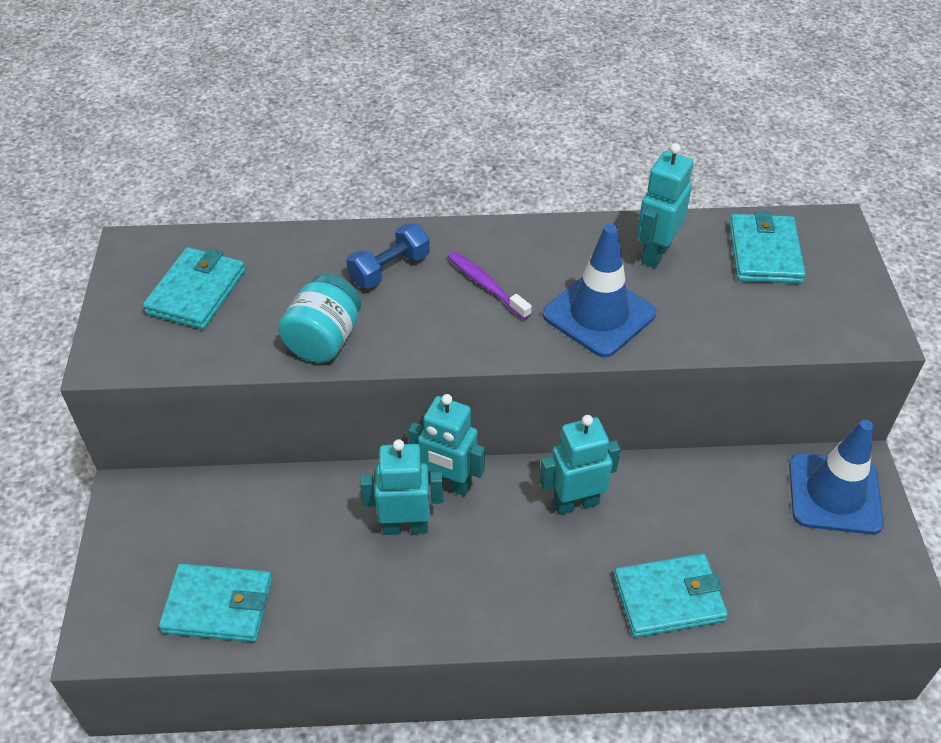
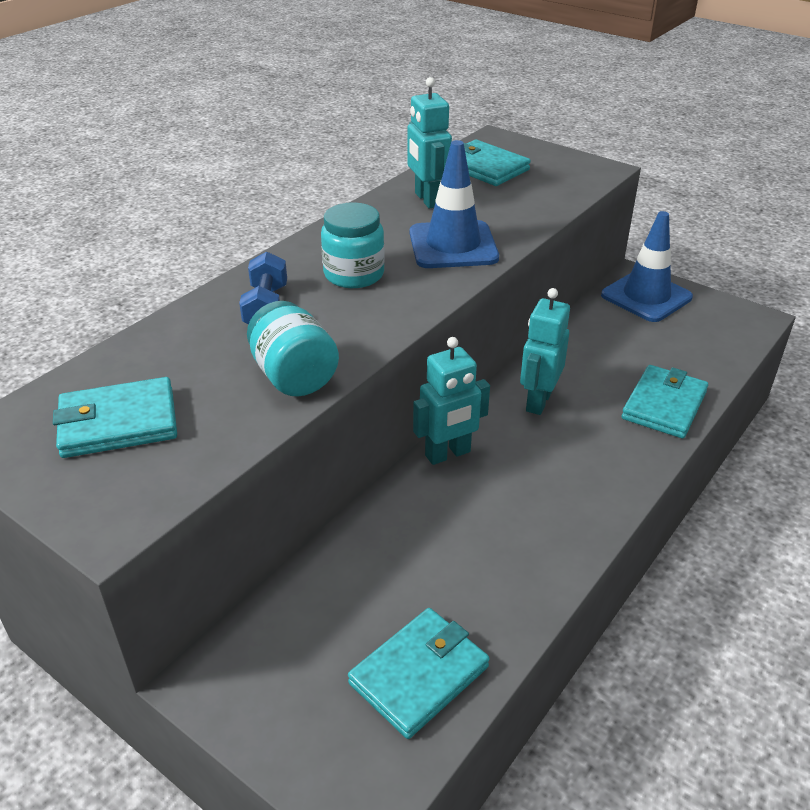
camera: 50 degrees left, 10 degrees down
(196, 292) = (118, 423): turquoise wallet -> turquoise wallet turned 75 degrees counterclockwise
(405, 526) = (463, 501): turquoise robot -> none
(486, 285) = (354, 274): purple toothbrush -> turquoise jar

